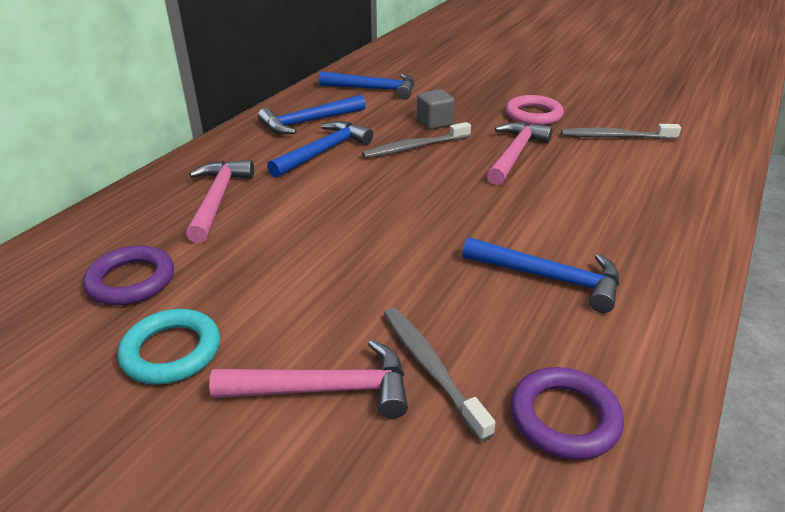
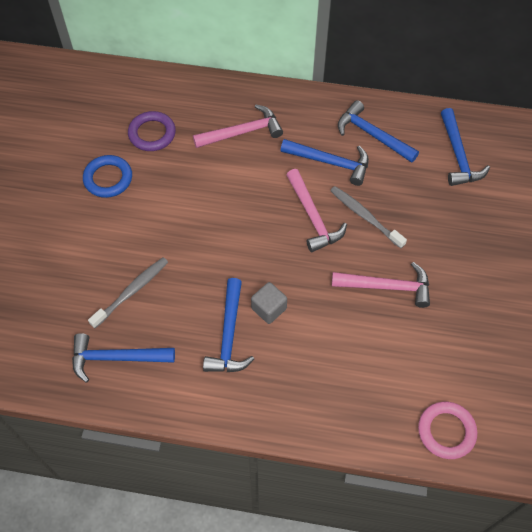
camera: 70 degrees right, 25 degrees up
(171, 351) = (108, 178): turquoise ring -> blue ring
(325, 389) = (104, 251): pink hammer -> pink hammer (313, 217)
(434, 122) = (415, 218): grey cube -> grey cube (269, 308)
(533, 115) = (470, 287): pink ring -> pink ring (446, 431)
(564, 417) = (116, 358): purple ring -> blue hammer
(615, 137) = (458, 358): grey toothbrush -> none

